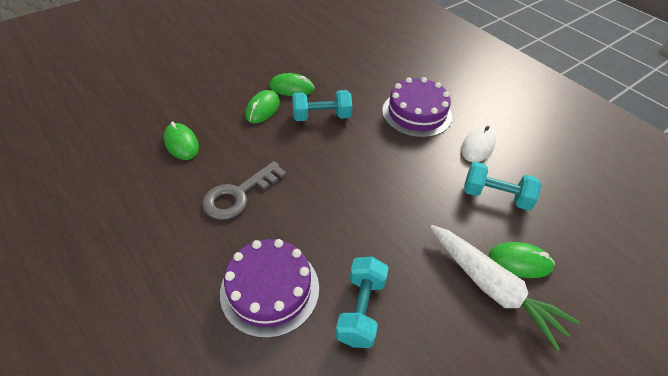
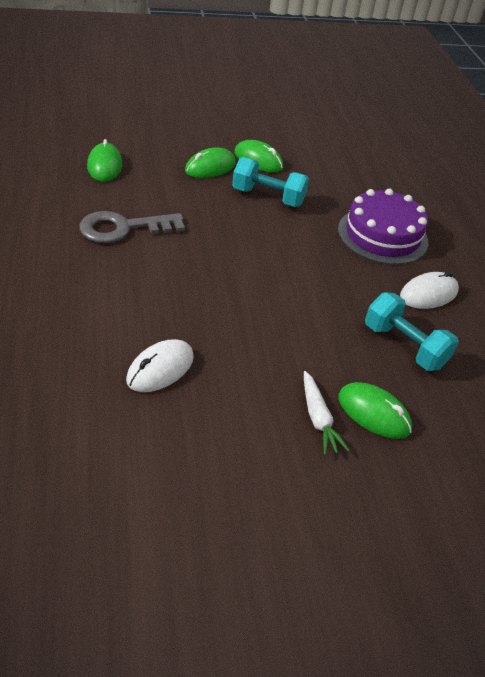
camera: 25 degrees right, 5 degrees down
(270, 289) = (88, 313): purple cake -> none
(361, 309) = (160, 369): turquoise dumbbell -> white mouse
(492, 288) = (318, 419): white carrot -> white carrot, size x0.52

